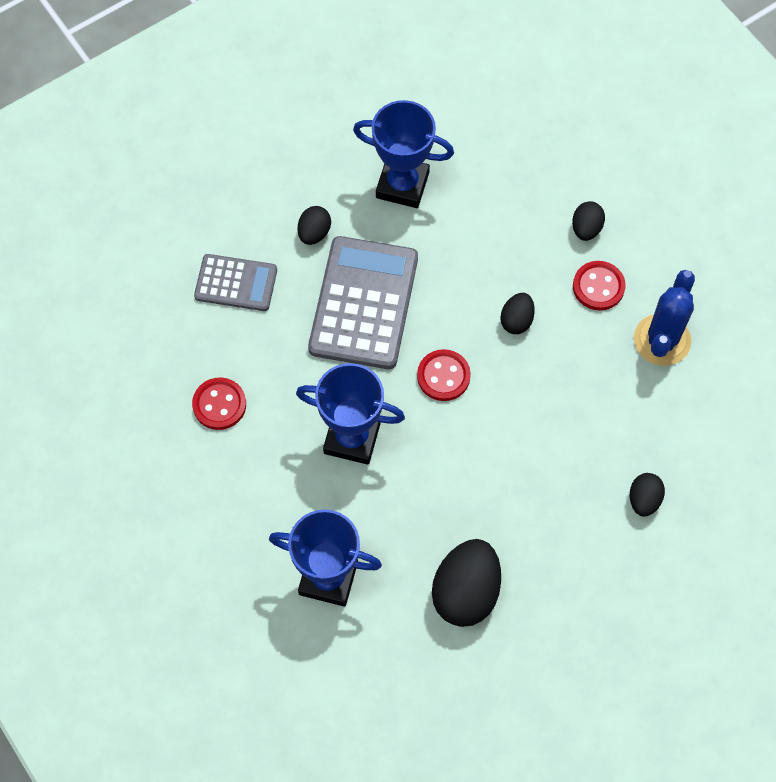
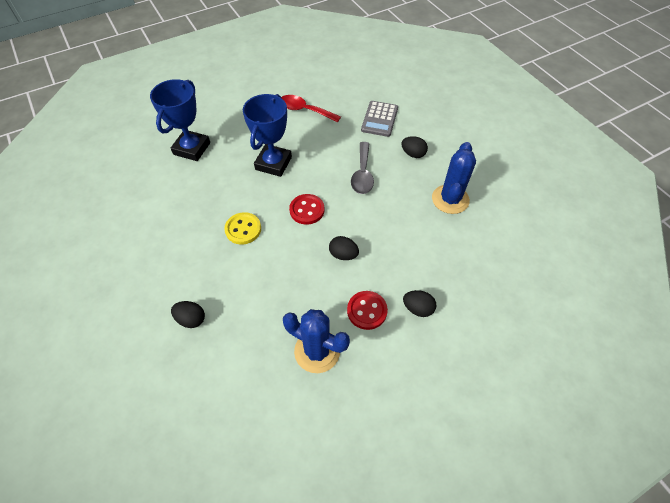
camera: 95 degrees right, 10 degrees down
(219, 404) = (305, 110): red button -> red spoon
(364, 303) = (362, 174): grey calculator -> grey spoon
(402, 185) = (450, 199): blue trophy -> blue cactus
(466, 592) = (161, 209): black egg -> none
(489, 461) = (243, 229): none -> yellow button

